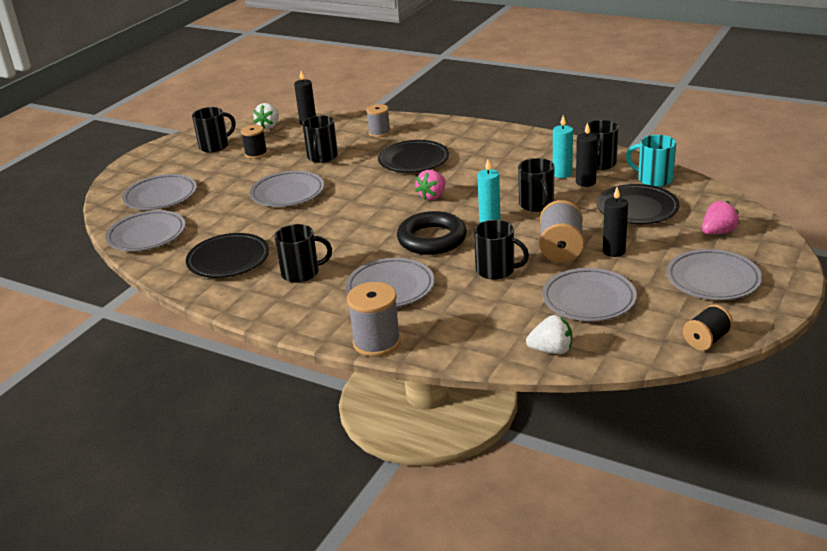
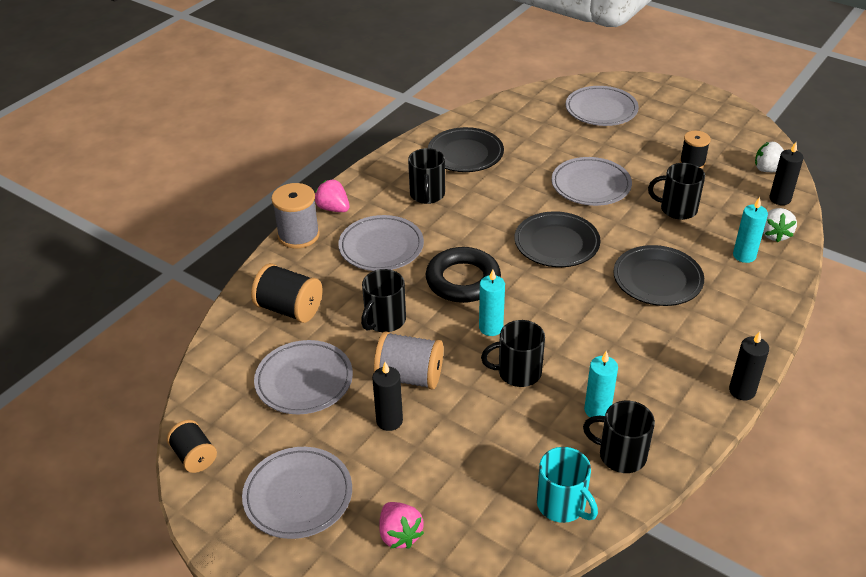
camera: 95 degrees right, 10 degrees up
(147, 235) = (525, 108): grey plate -> none
(215, 146) = (716, 135): black mug -> none
(379, 132) = (744, 255): grey spool -> turquoise candle
(432, 196) = (560, 288): pink strawberry -> pink strawberry (333, 208)
(496, 325) = (289, 309): none -> black spool
(551, 350) = (235, 340): white strawberry -> white strawberry (774, 234)
(585, 182) = (568, 429): black candle -> black candle (742, 391)
(637, 209) = (483, 466): black plate -> black plate (556, 243)
(653, 179) = (562, 505): turquoise mug -> turquoise mug turned 105 degrees clockwise

